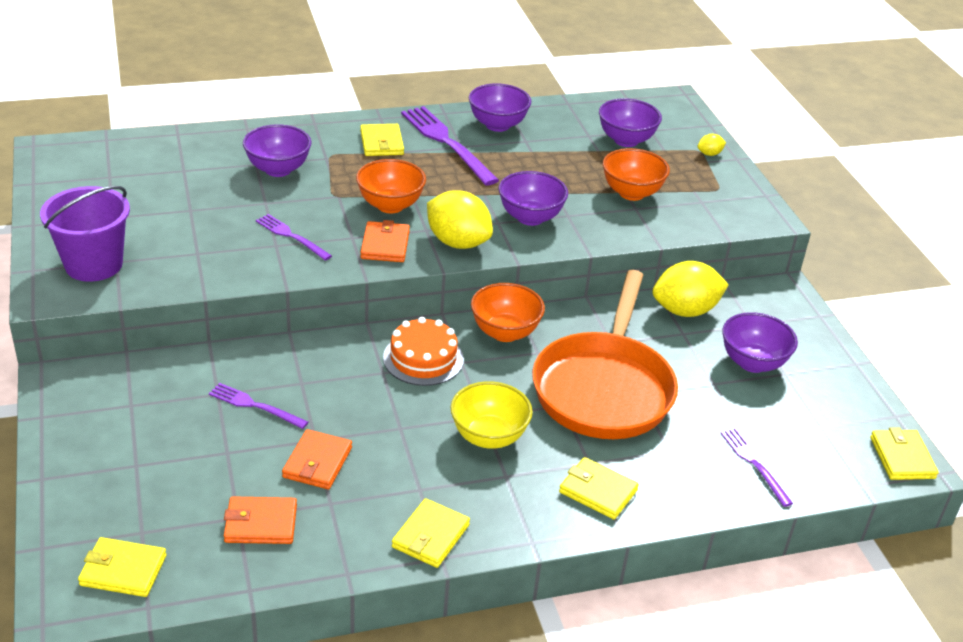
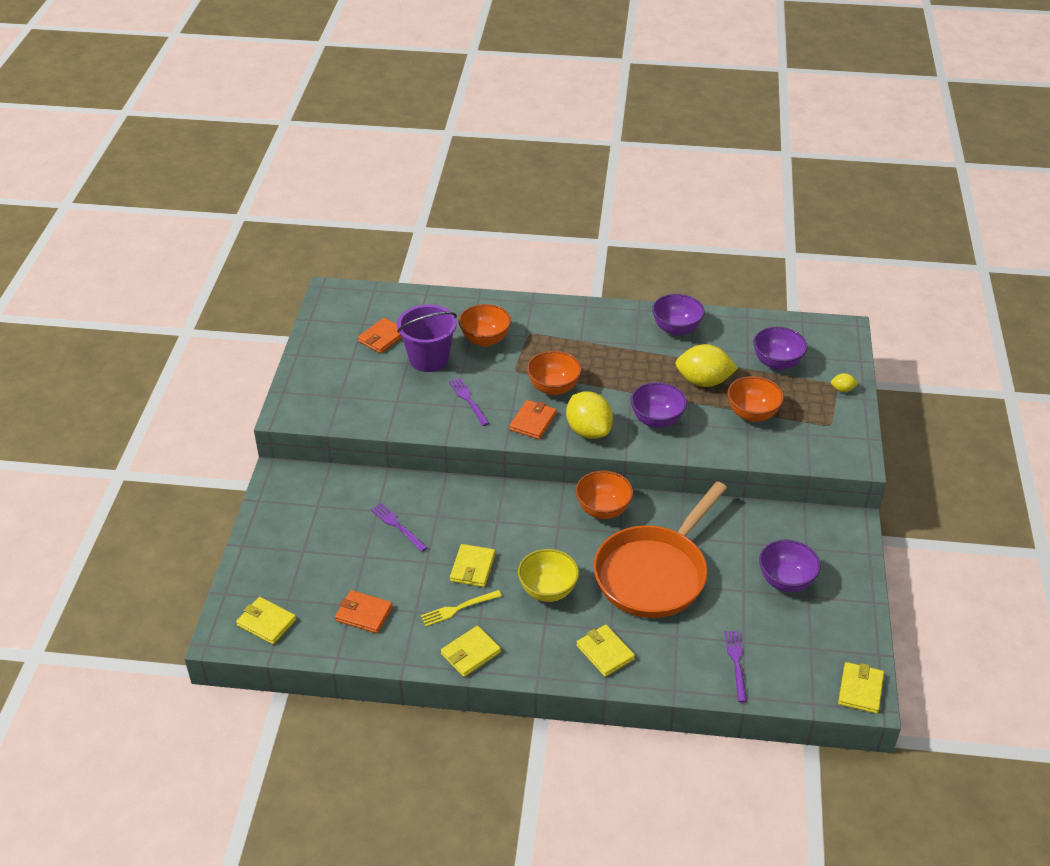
camera: 25 degrees right, 5 degrees up
(93, 264) = (324, 396): purple bucket -> purple bucket (429, 359)
(278, 169) = (485, 339): purple bowl -> orange bowl
(317, 462) = (420, 579): orange wallet -> orange wallet (382, 338)
(382, 143) = (574, 330): yellow wallet -> yellow wallet (472, 567)
(386, 486) = (458, 608): none -> yellow fork
(423, 358) = (531, 517): orange cake -> none
(446, 143) = (626, 338): purple fork -> none
(685, 311) = (756, 523): yellow lemon -> yellow lemon (703, 381)

